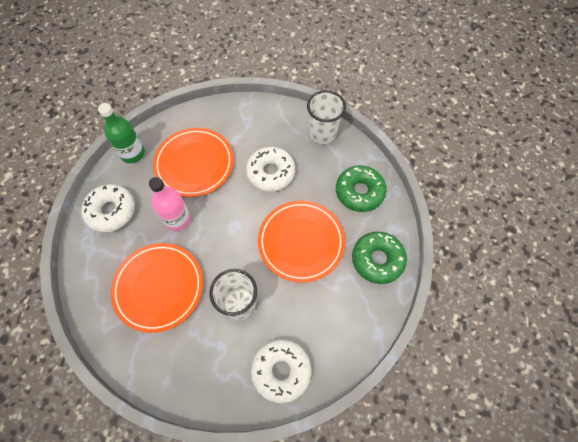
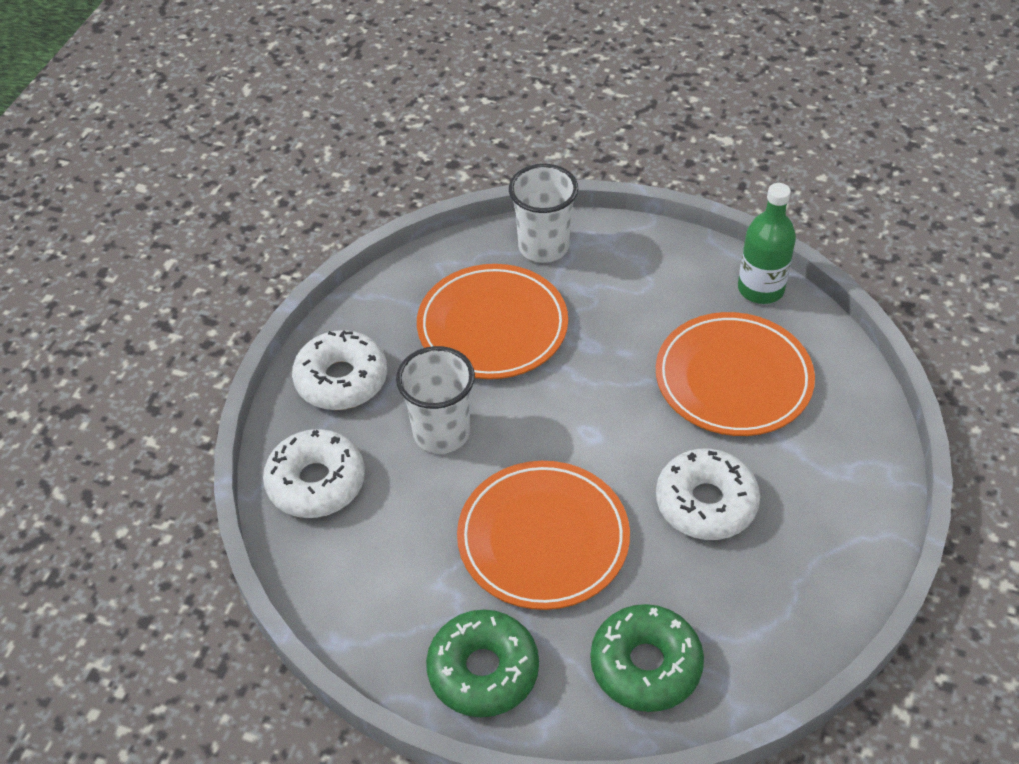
camera: 100 degrees right, 15 degrees down
(111, 211) = (641, 264): white donut -> white donut (341, 380)
(177, 219) = (615, 352): pink bottle -> none
(322, 133) = (807, 615): white cup -> white cup (543, 247)

